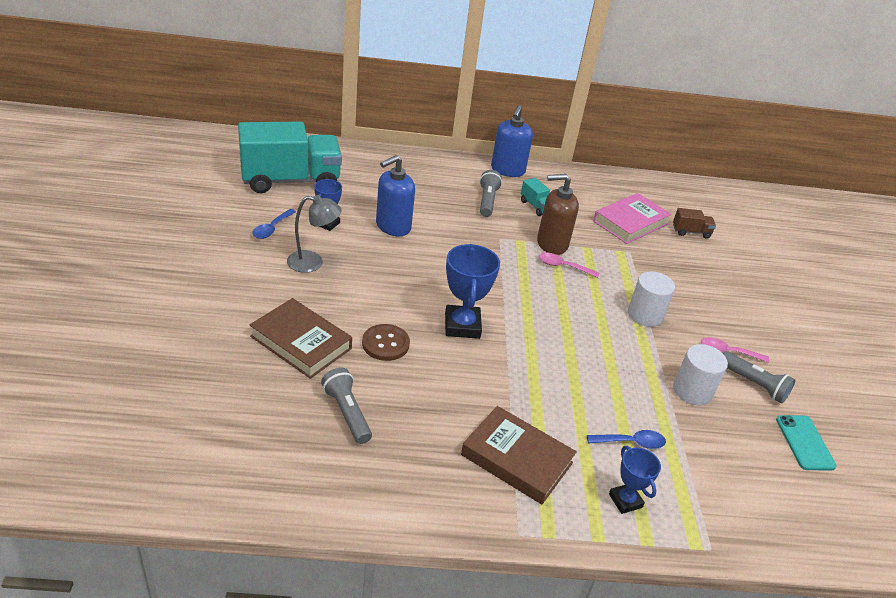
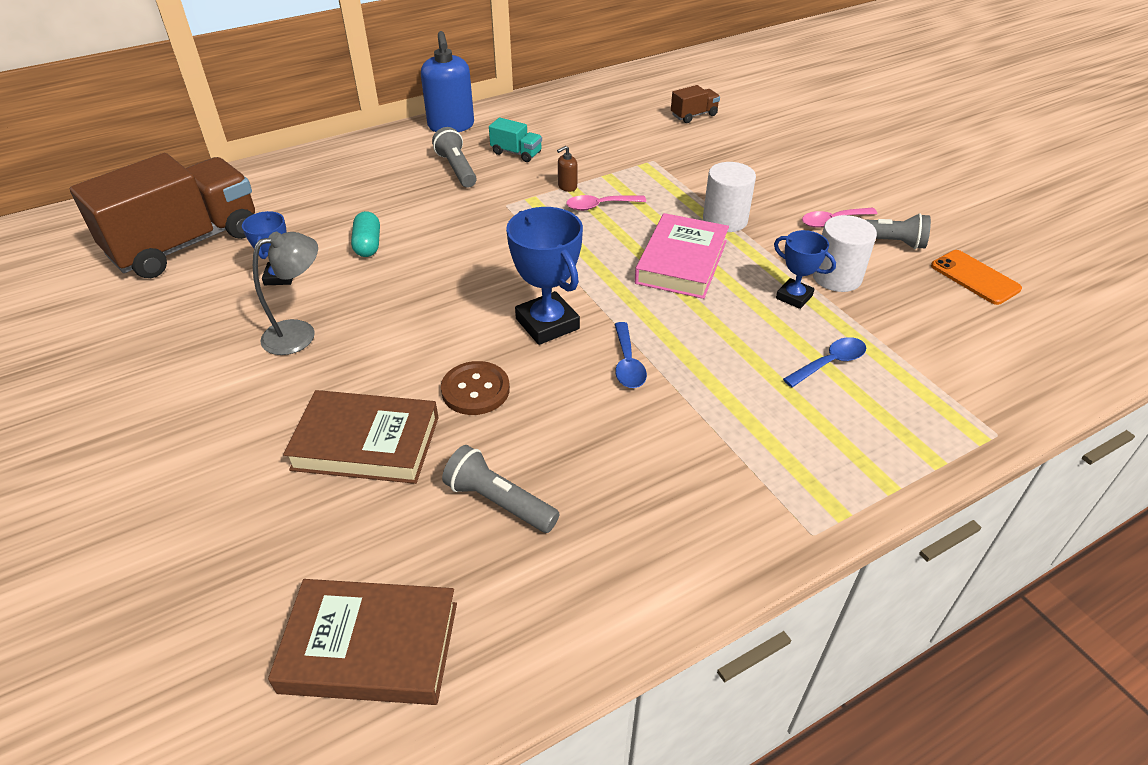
camera: 25 degrees left, 5 degrees up
(272, 228) = (208, 315): blue spoon -> blue spoon (627, 364)
(290, 180) = (186, 244): turquoise truck -> brown truck
(393, 226) = (368, 244): blue soap dispenser -> turquoise capsule
(517, 459) = (736, 447): brown book -> brown book (370, 647)
(551, 244) = (567, 187): brown soap dispenser -> brown soap dispenser, size x0.43
(625, 500) = (879, 430): blue trophy -> blue trophy (794, 297)
(630, 222) = (628, 130): pink book -> pink book (681, 262)
(804, 442) = (975, 277): turquoise phone -> orange phone

